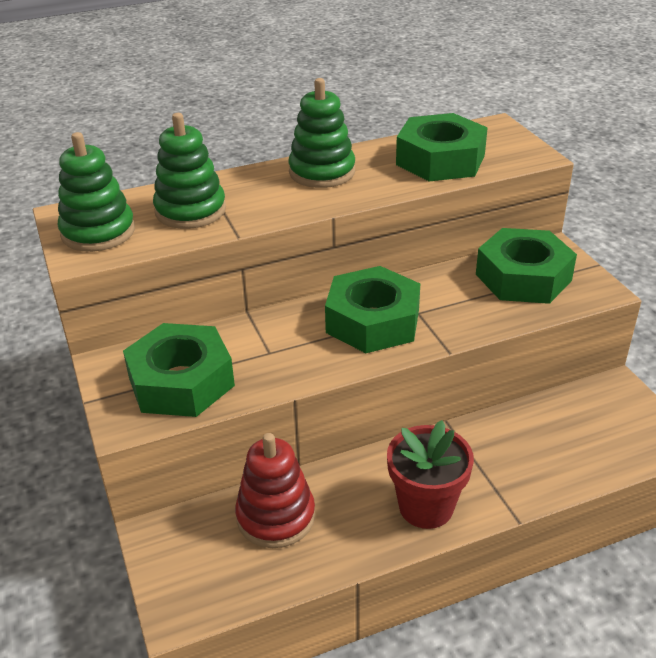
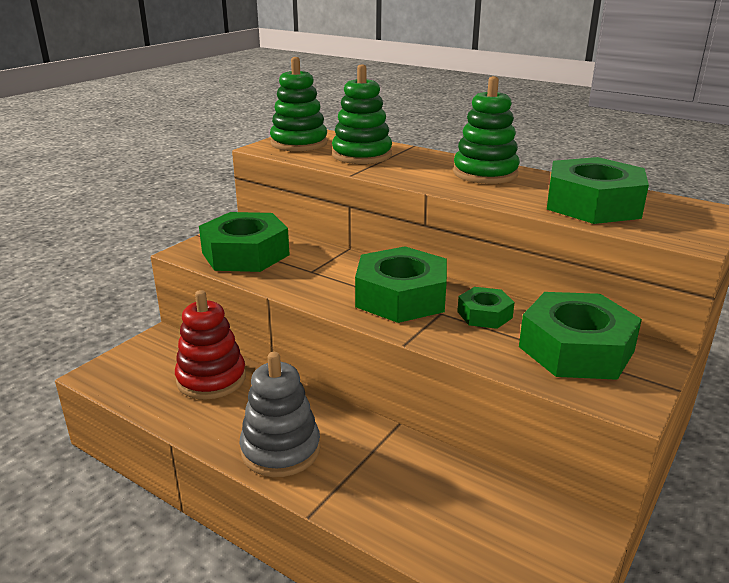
camera: 55 degrees right, 10 degrees down
(426, 507) = (280, 450): red flower pot -> grey stacking toy
(441, 293) = (484, 315): none -> green nut

